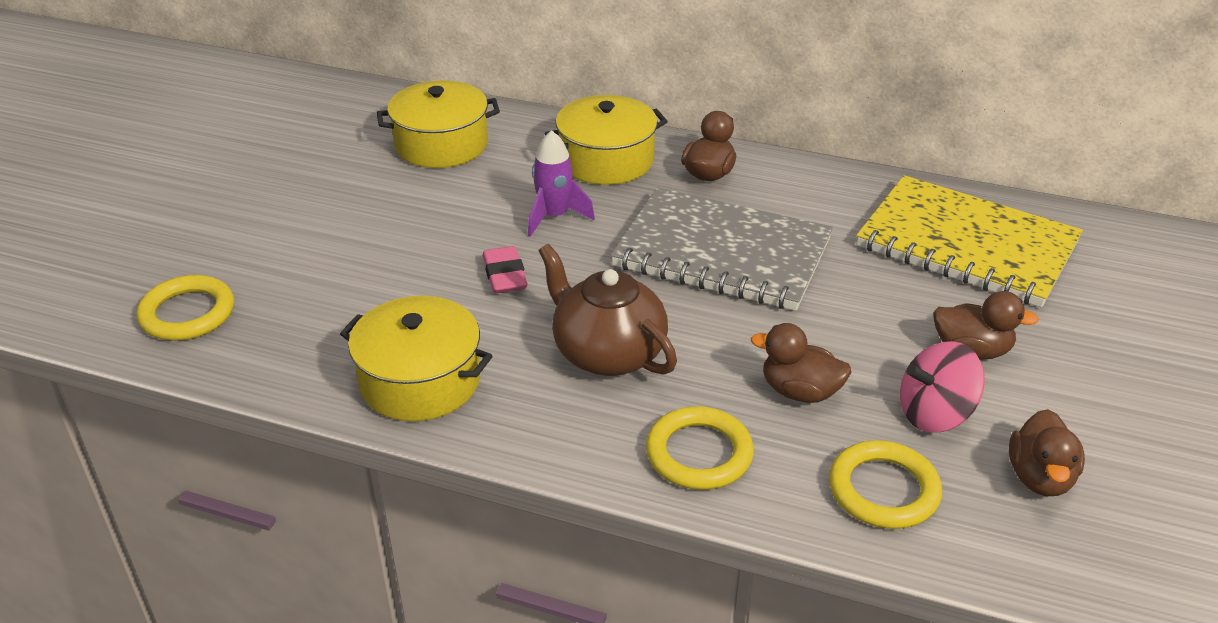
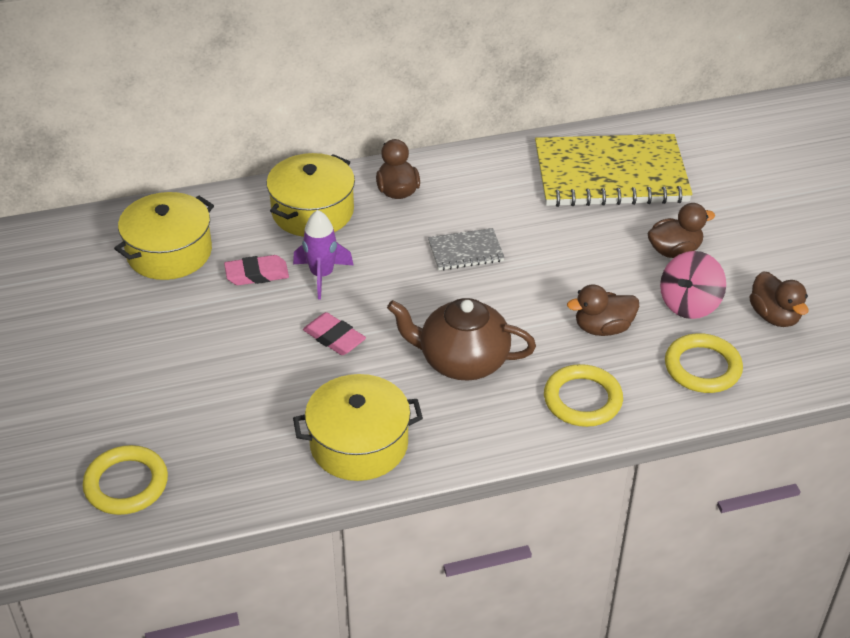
camera: 35 degrees left, 5 degrees up
(496, 192) = (257, 274): none -> pink eraser
(722, 253) = (465, 251): grey notebook -> grey notebook, size x0.44

